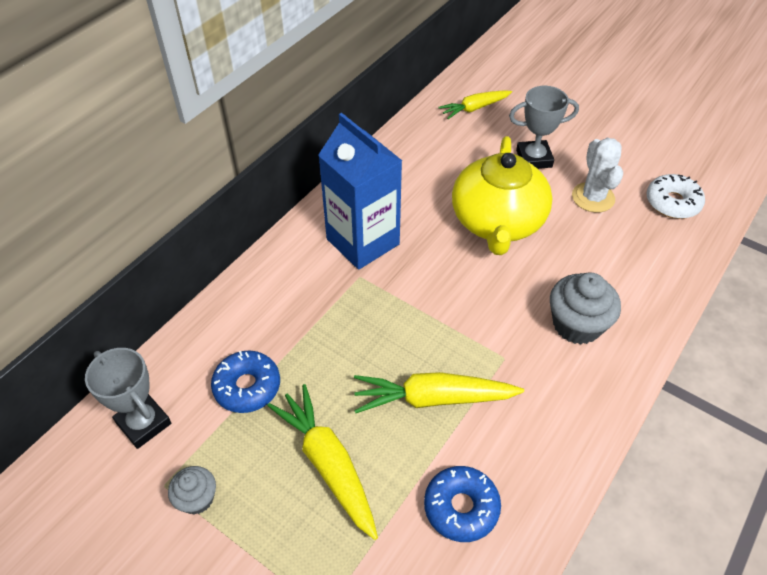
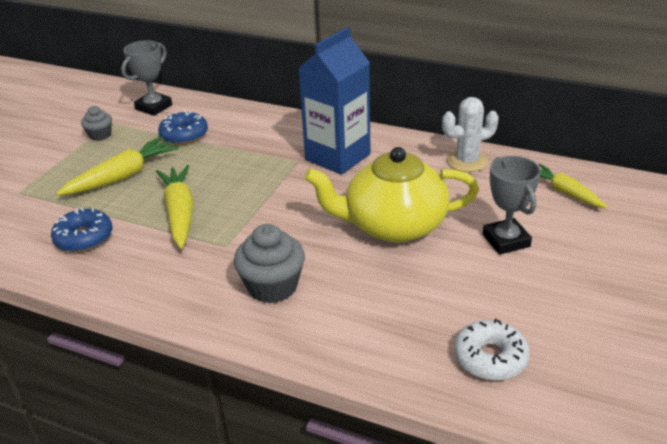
camera: 80 degrees right, 15 degrees down
(593, 197) = (464, 289): white cactus -> white cactus (467, 161)

